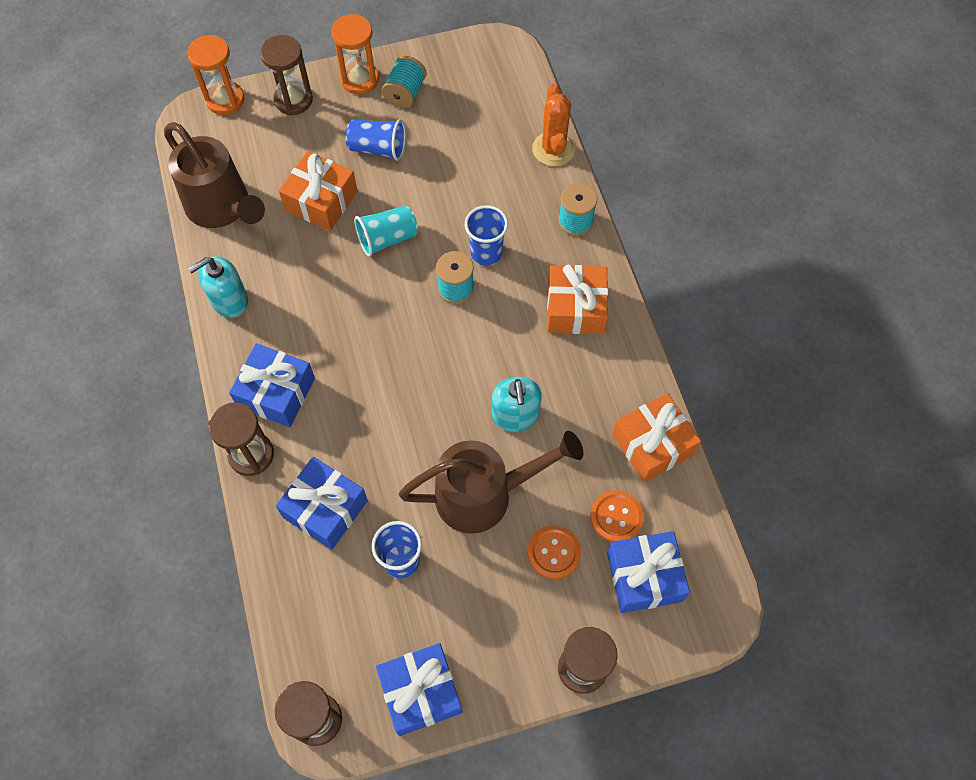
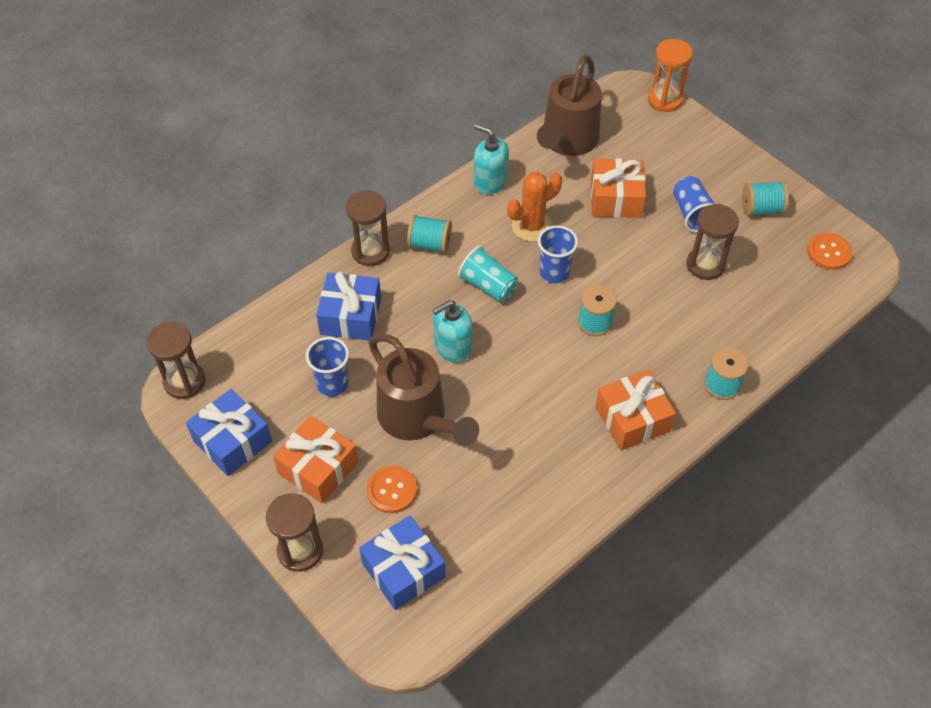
camera: 65 degrees right, 10 degrees down
(276, 393) = (429, 244): blue gift -> turquoise spool
(293, 100) = (697, 140): brown hourglass -> brown hourglass (705, 265)
(360, 80) = (750, 173): orange hourglass -> none
(387, 238) = (610, 256): turquoise cup -> turquoise cup (488, 286)
(486, 253) = (643, 330): blue cup -> blue cup (554, 273)
(515, 415) = (501, 413): turquoise soap dispenser -> turquoise soap dispenser (452, 347)
(553, 149) = (786, 338): orange cactus -> orange cactus (532, 226)
(616, 517) = (448, 527): orange button -> orange button (829, 252)
(653, 444) = (533, 531): orange gift -> orange gift (318, 468)

